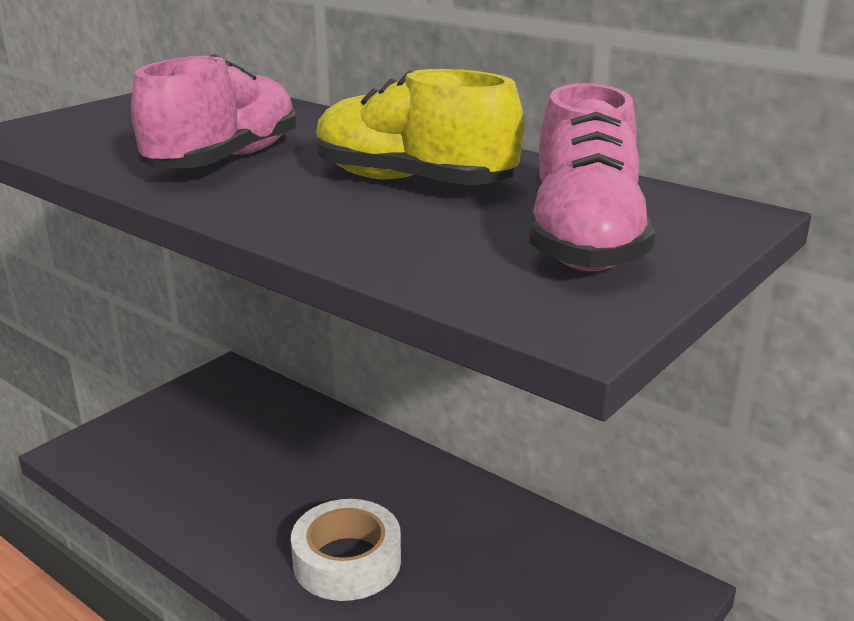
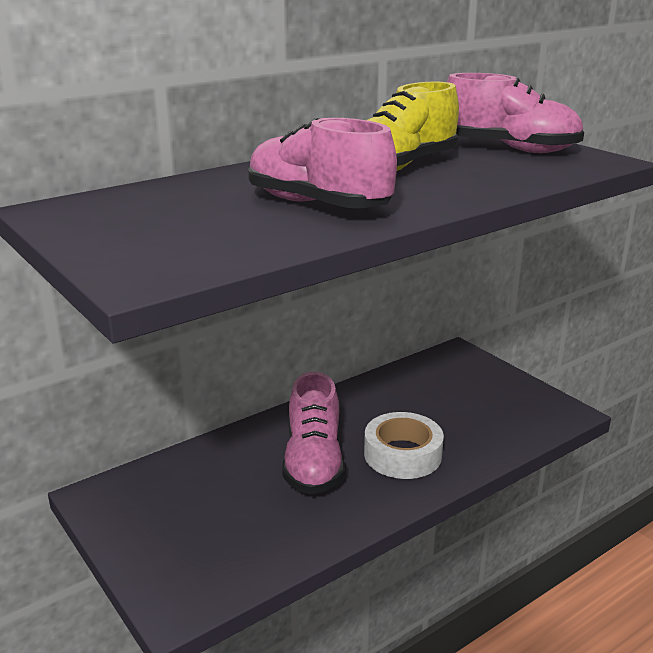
camera: 75 degrees left, 0 degrees up
(310, 489) = (313, 462): none -> pink shoe

